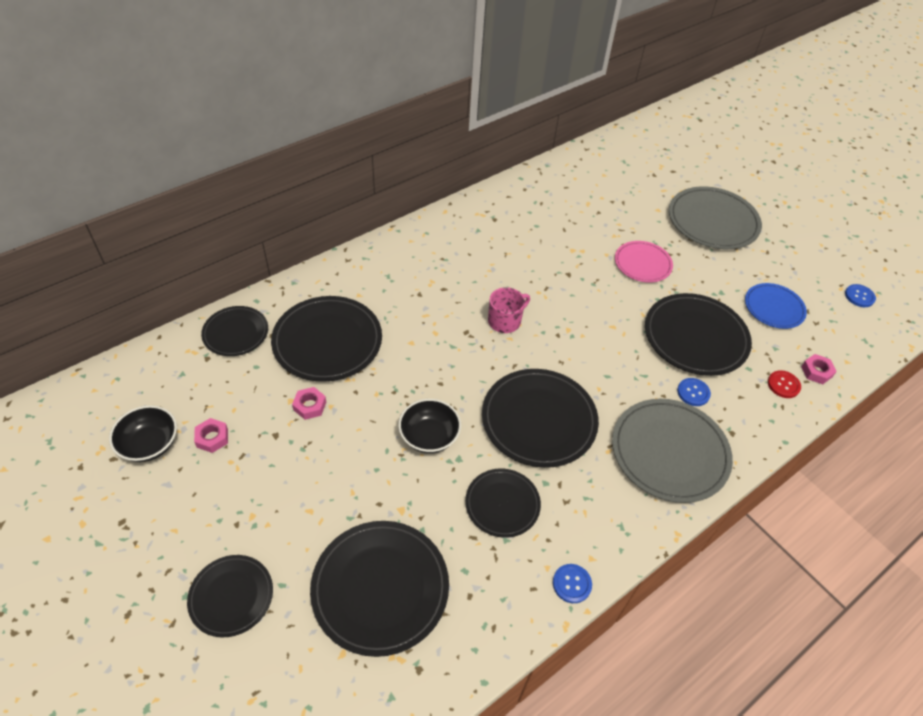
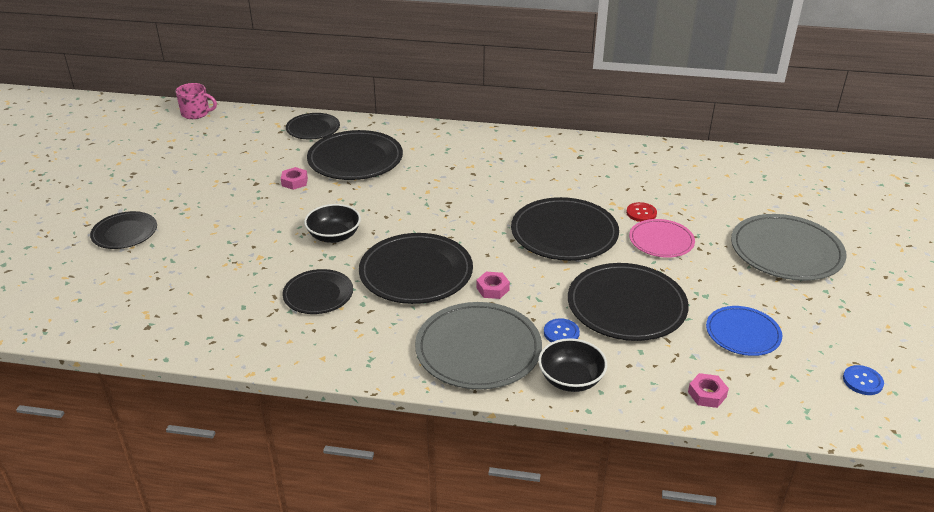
camera: 50 degrees right, 15 degrees down
(149, 444) = (194, 151): black bowl -> black bowl (571, 379)
(212, 438) = (225, 166): pink nut -> pink nut (492, 289)
(380, 588) = (190, 280): black plate -> black plate (564, 233)
(505, 321) = (486, 212): pink mug -> pink mug (196, 113)
(572, 584) = (289, 359): blue button -> none
(783, 385) = (655, 380): red button -> red button (641, 213)

